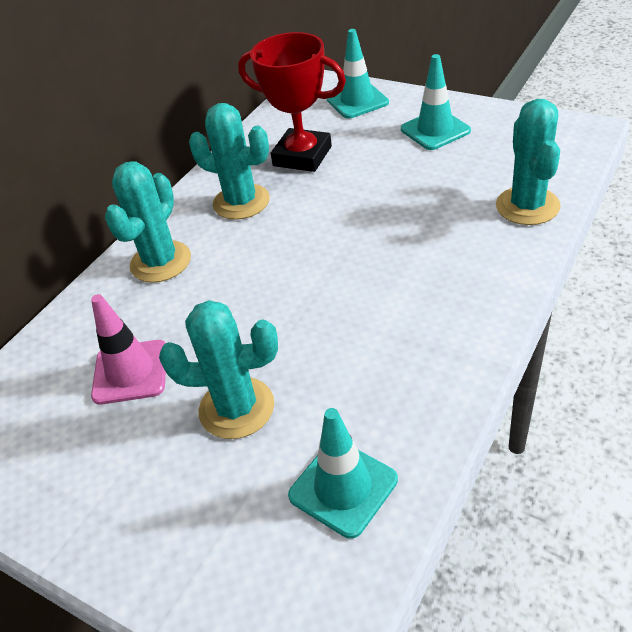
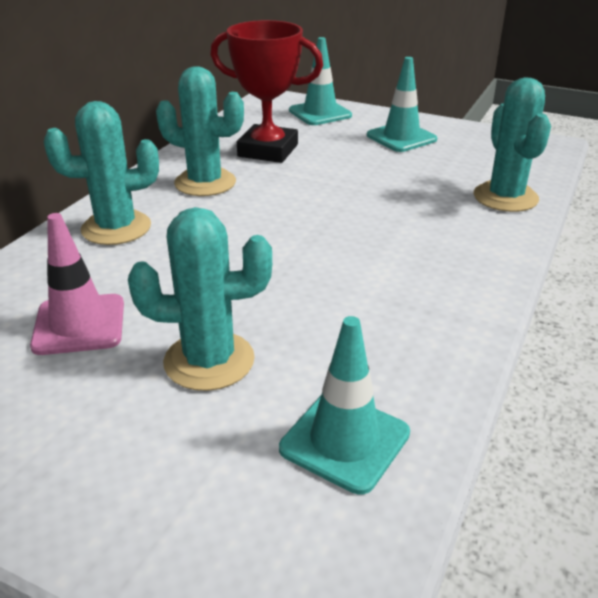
camera: 10 degrees left, 10 degrees down
(161, 262) = (116, 228): turquoise cactus -> turquoise cactus turned 60 degrees clockwise

